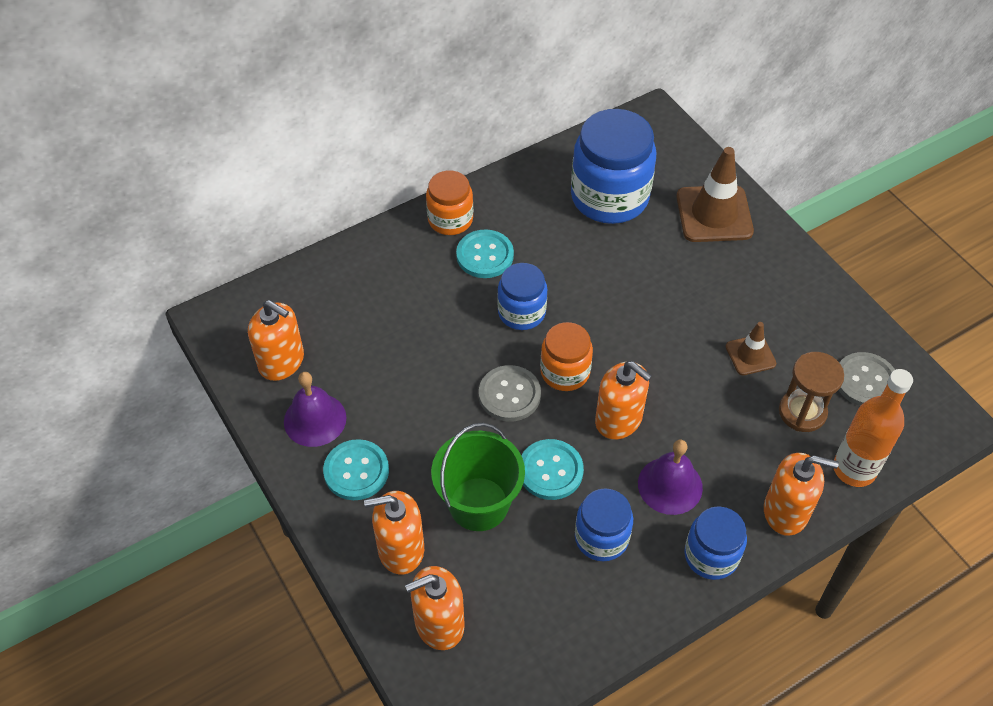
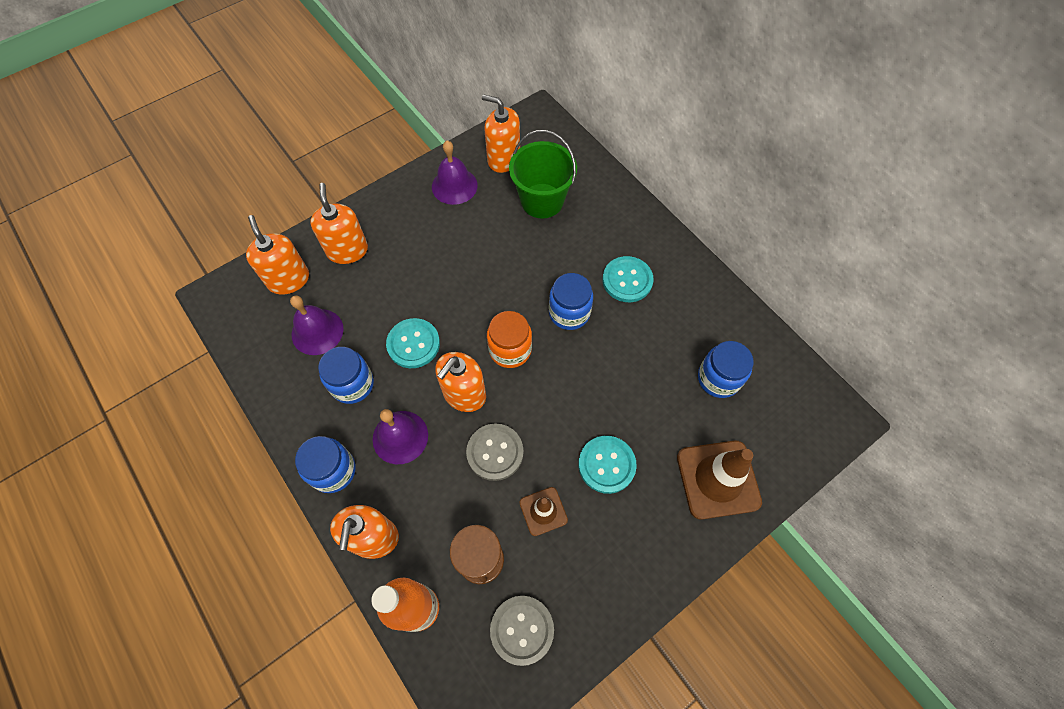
camera: 85 degrees right, 10 degrees up
(281, 361) = (503, 159): orange soap dispenser -> orange soap dispenser turned 90 degrees clockwise
(356, 471) = (411, 216): turquoise button -> turquoise button (606, 465)
(450, 219) = (662, 251): orange jar -> none
(479, 504) = (384, 296): green bucket -> green bucket (542, 201)
(509, 395) = (484, 309): grey button -> grey button (495, 452)
(524, 582) = (317, 331): none -> purple bell
(609, 197) = (718, 378): blue jar -> blue jar, size x0.57

